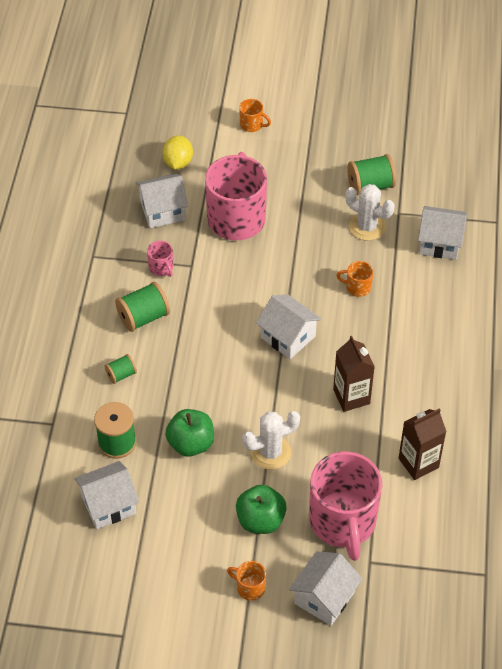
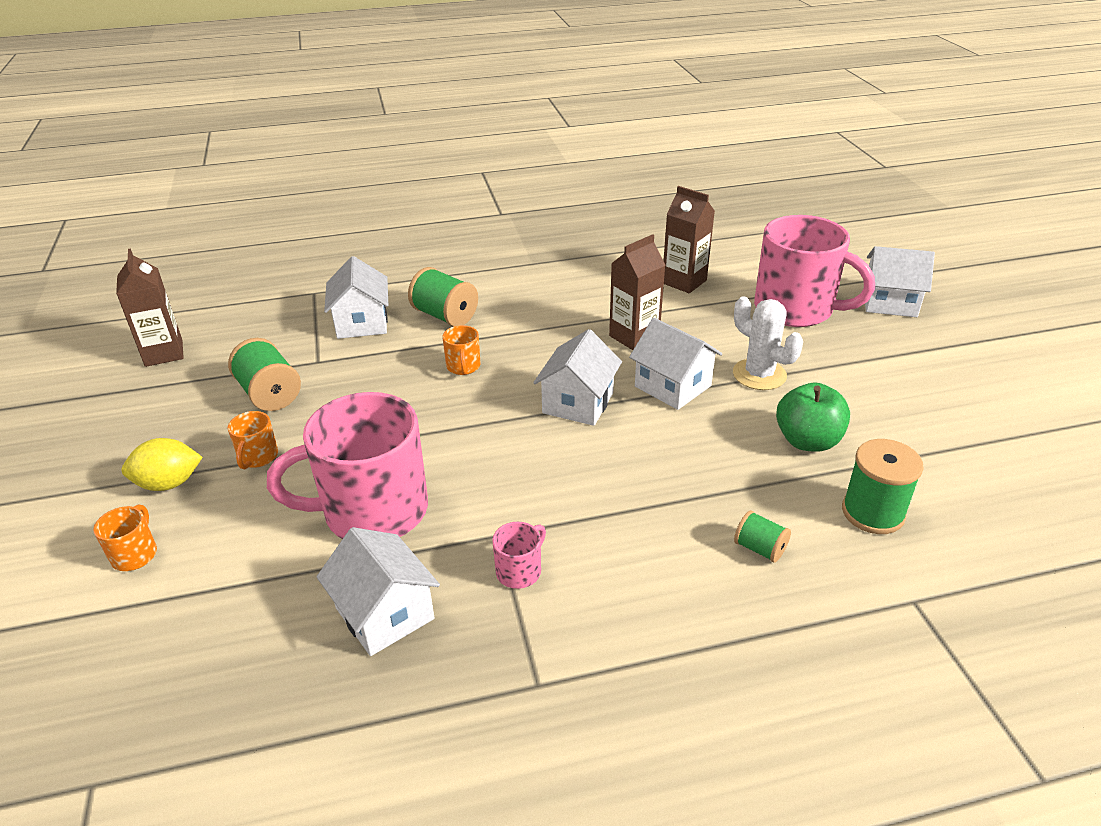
camera: 110 degrees left, 15 degrees down
(108, 505) = (968, 488): white house -> white house (672, 386)
(143, 317) = (634, 559): green spool -> green spool (445, 316)
(178, 162) = (249, 632): yellow lemon -> yellow lemon (169, 483)
(250, 587) = (935, 347): orange mug -> orange mug (258, 457)
(260, 520) = (851, 360): green apple -> none
(343, 522) = (796, 309): pink mug -> pink mug turned 60 degrees clockwise
(367, 227) = (351, 381): white cactus -> none
(443, 138) = (164, 353): none -> brown carton

